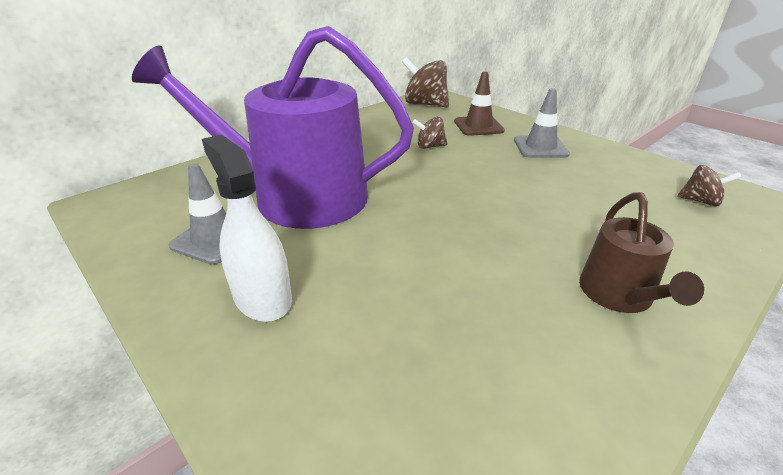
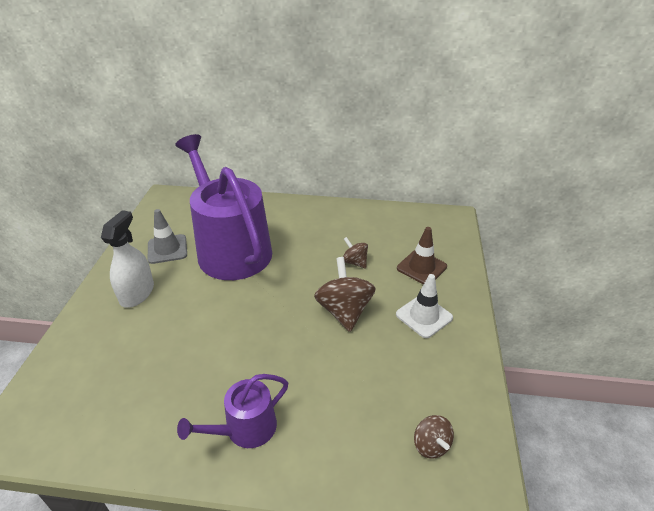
camera: 50 degrees right, 5 degrees up
(425, 104) = (427, 222): brown spinning top -> brown spinning top (344, 311)
(540, 147) = (424, 316): grey traffic cone -> white traffic cone
(619, 295) = (245, 429): brown watering can -> purple watering can

